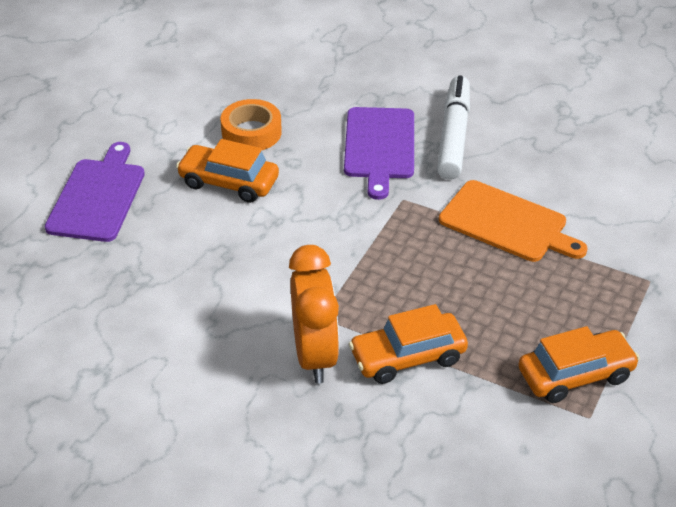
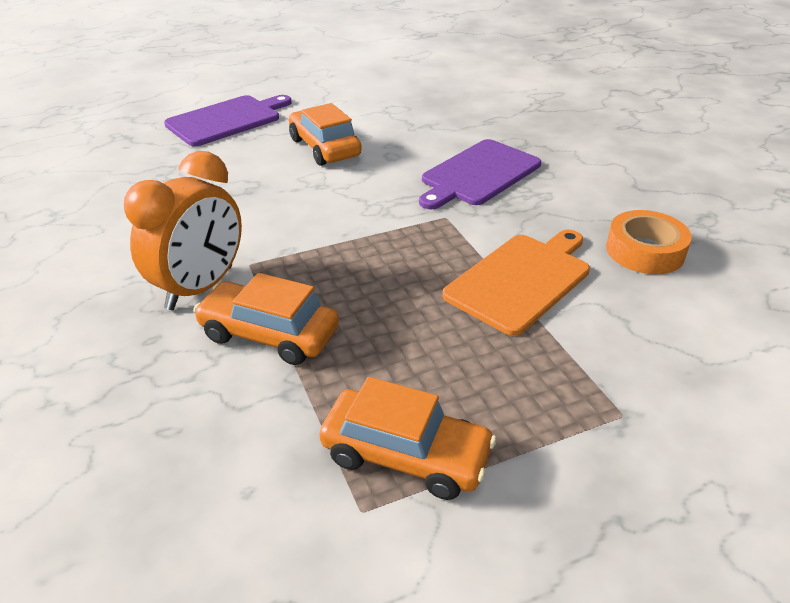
camera: 40 degrees right, 5 degrees down
(251, 132) = (388, 126): orange tape -> orange tape (645, 251)
(453, 136) = (558, 194): white marker -> none
(507, 223) = (521, 280): orange cutting board -> orange cutting board turned 120 degrees counterclockwise

